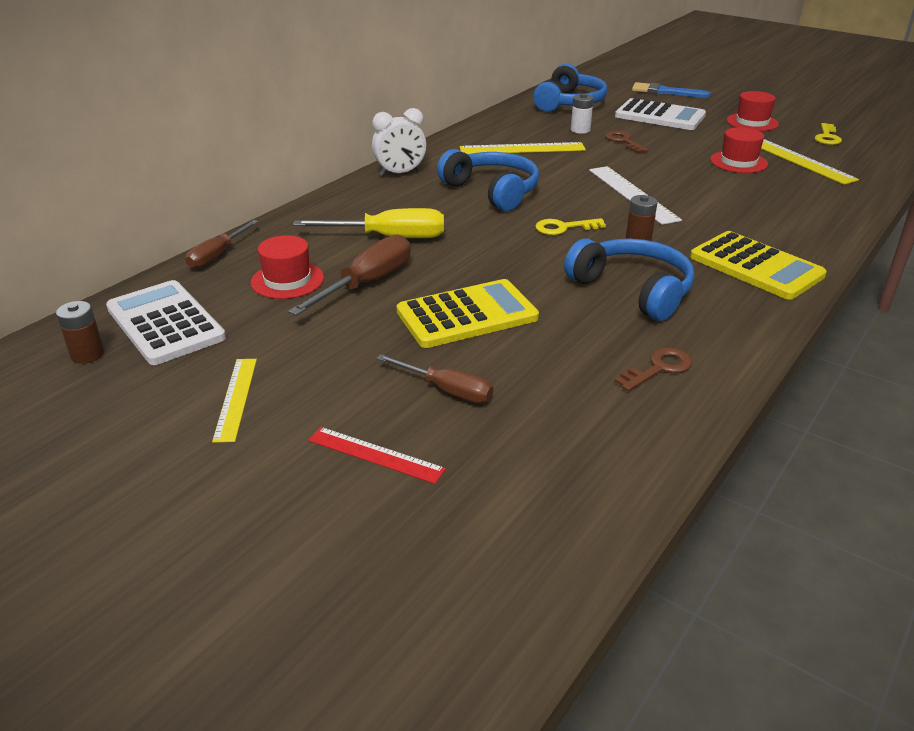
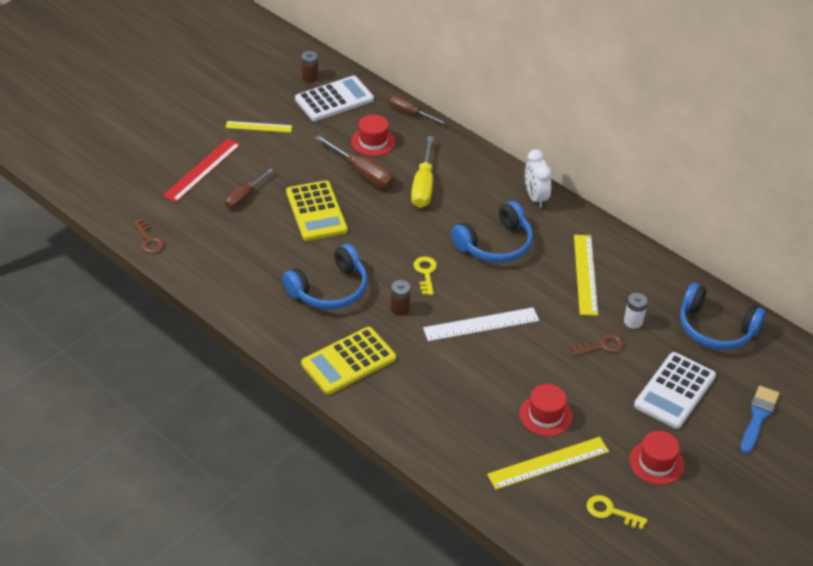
camera: 95 degrees right, 10 degrees up
(375, 455) = (202, 170): red ruler -> red ruler, size x1.54
(659, 368) = (241, 280): brown key -> brown key (149, 240)

